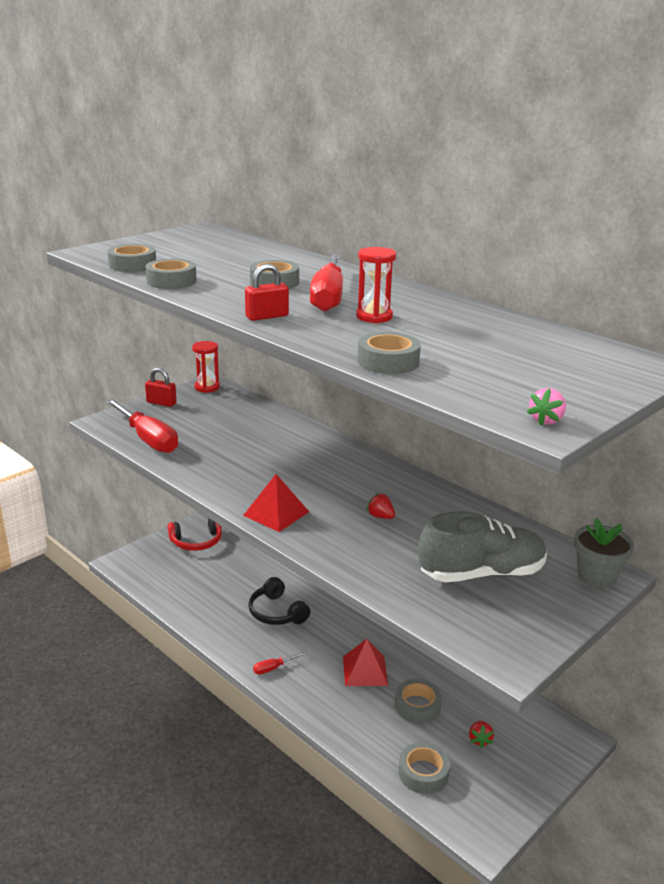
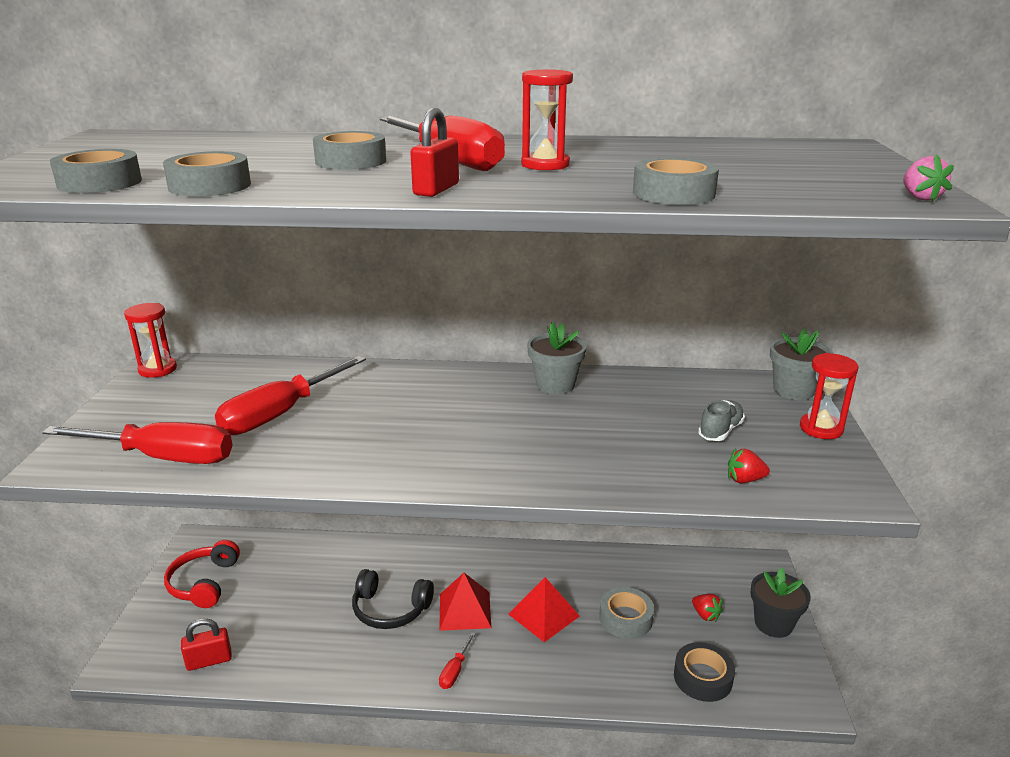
camera: 40 degrees left, 0 degrees up
(161, 403) = (117, 408): red padlock -> red padlock (209, 660)
(196, 541) = (204, 583): red headphones -> red headphones turned 150 degrees clockwise
(233, 439) = (281, 413): none -> red screwdriver
(276, 513) = (455, 469): red pyramid -> red pyramid (465, 610)
(380, 516) = (559, 422): red strawberry -> red strawberry (744, 480)
(418, 492) = (555, 385): none -> grey flower pot
(423, 773) = (702, 678): grey tape -> black tape
(481, 574) = (720, 431): grey shoe -> grey shoe, size x0.47
(526, 778) = (773, 623): none -> black flower pot
(565, 610) = (821, 429): none -> red hourglass

